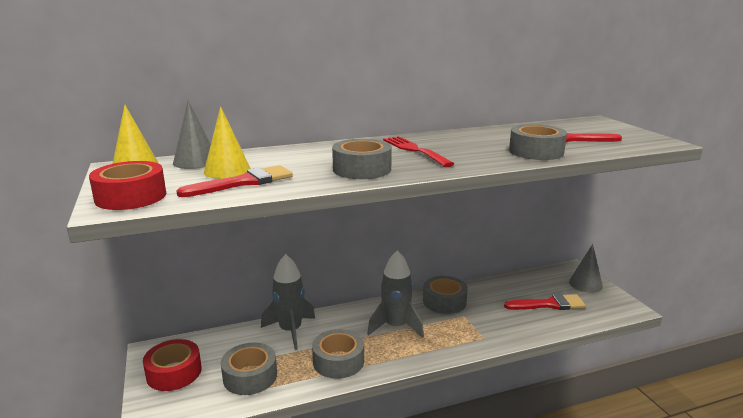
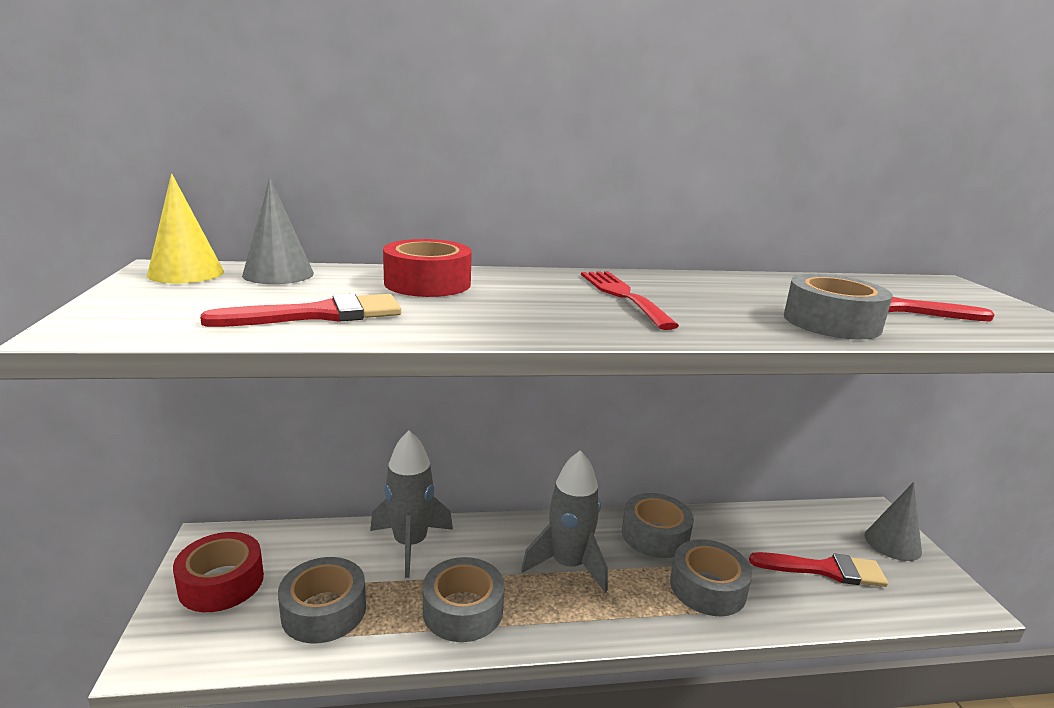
camera: 10 degrees right, 0 degrees up
(131, 197) = (132, 316): red tape -> red tape (427, 283)
(227, 171) = (311, 293): yellow cone -> none
(362, 169) = (520, 316): grey tape -> grey tape (707, 588)

